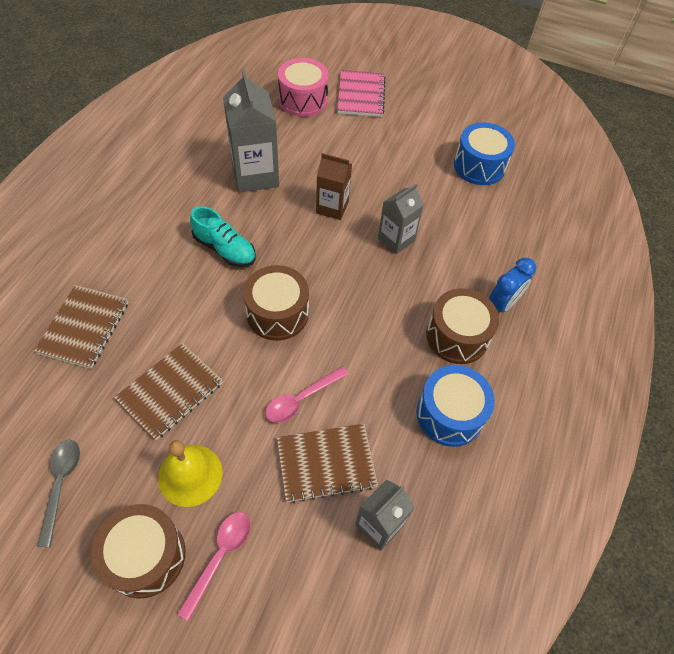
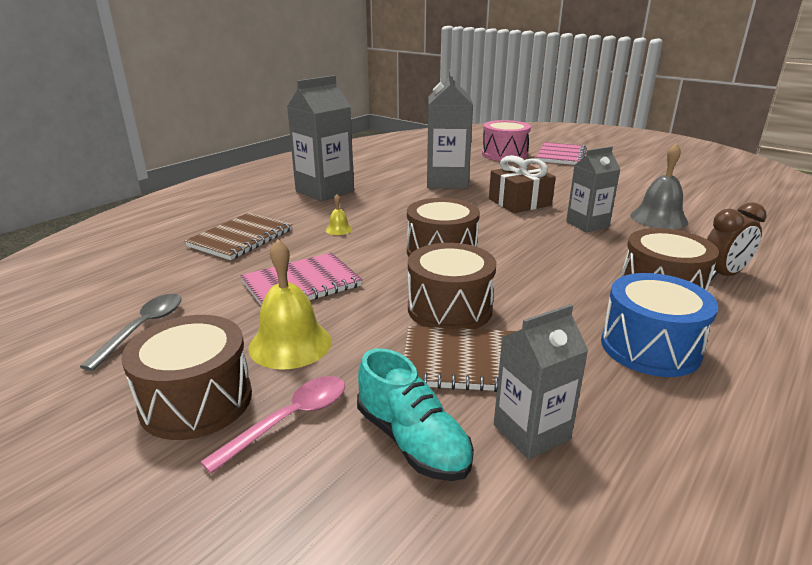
camera: 20 degrees right, 30 degrees down
(134, 217) = (324, 191): none -> grey carton
(170, 391) = (301, 284): brown notebook -> pink notebook
(174, 292) = (339, 229): none -> yellow bell
(225, 249) = (401, 213): turquoise shoe -> turquoise shoe (412, 441)
(301, 399) = (449, 309): pink spoon -> brown drum
(332, 207) = (519, 202): brown carton -> brown gift
(455, 217) = (658, 218): none -> grey bell
(479, 166) = (686, 195): blue drum -> none
(502, 304) = (722, 275): blue clock -> brown clock

